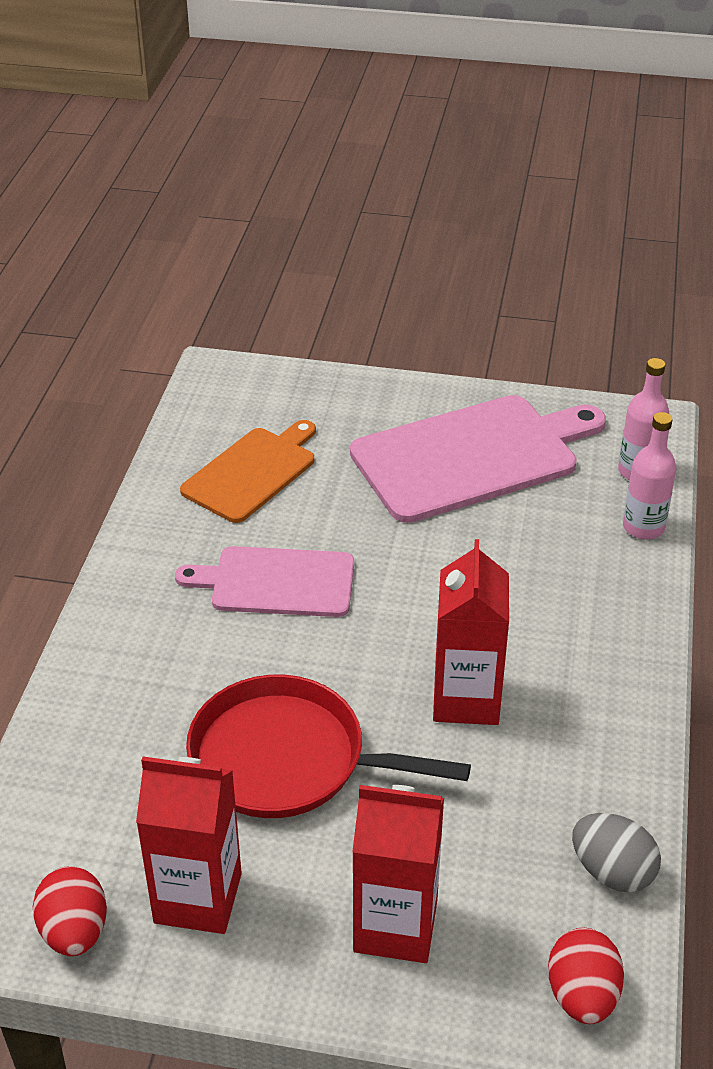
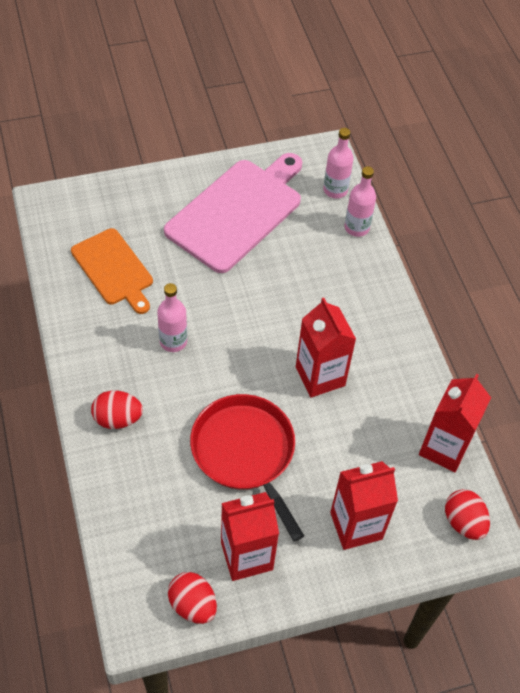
camera: 30 degrees left, 15 degrees up
(135, 649) = (118, 419): none -> red egg
(252, 472) = (113, 269): orange cutting board -> orange cutting board turned 135 degrees clockwise
(276, 582) = (173, 341): pink cutting board -> pink bottle
(287, 759) = (245, 453): red pan -> red pan turned 75 degrees clockwise
(612, 872) = (444, 448): grey egg -> red carton

